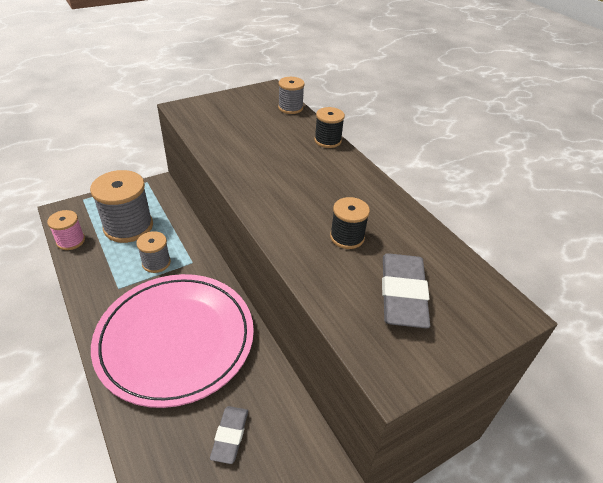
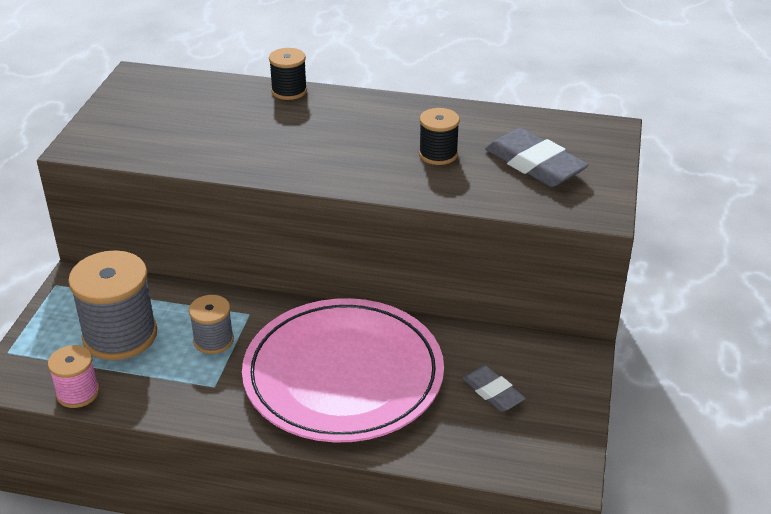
camera: 45 degrees left, 5 degrees down
(290, 108) = (196, 81): grey spool -> none

